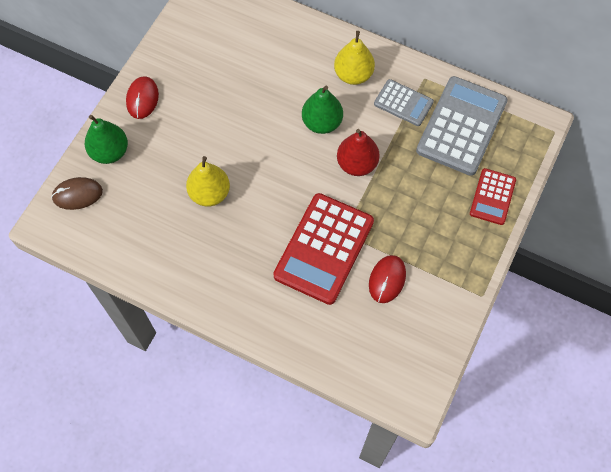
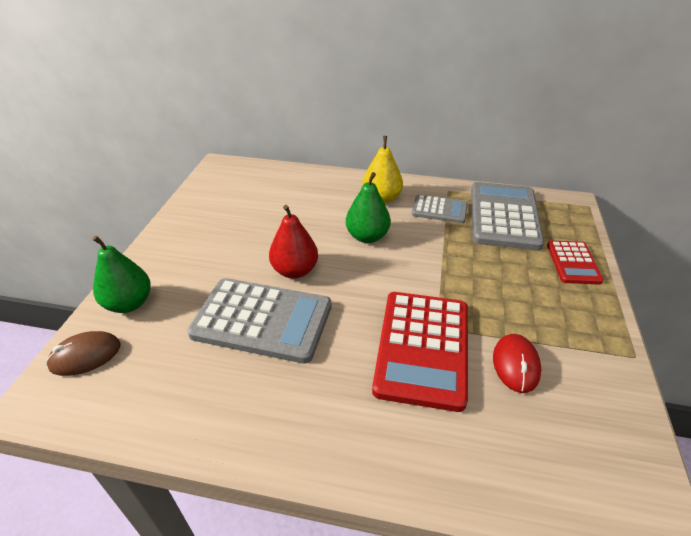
camera: 15 degrees left, 25 degrees down
(142, 99) = (166, 250): red mouse -> none
(210, 193) = (262, 320): yellow pear -> grey calculator
(357, 164) = (419, 262): red pear -> red pear (295, 270)

